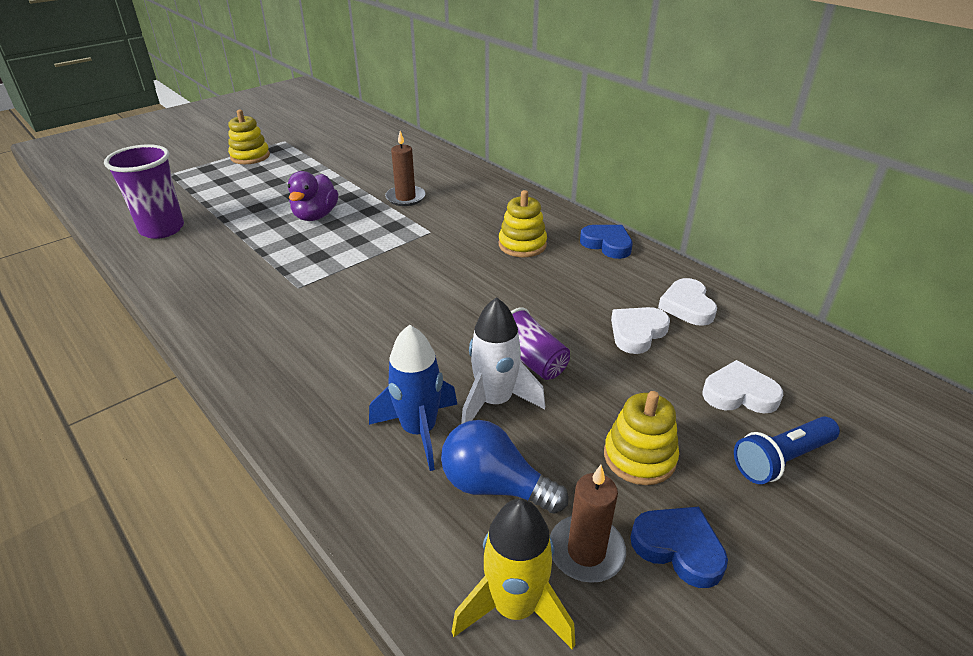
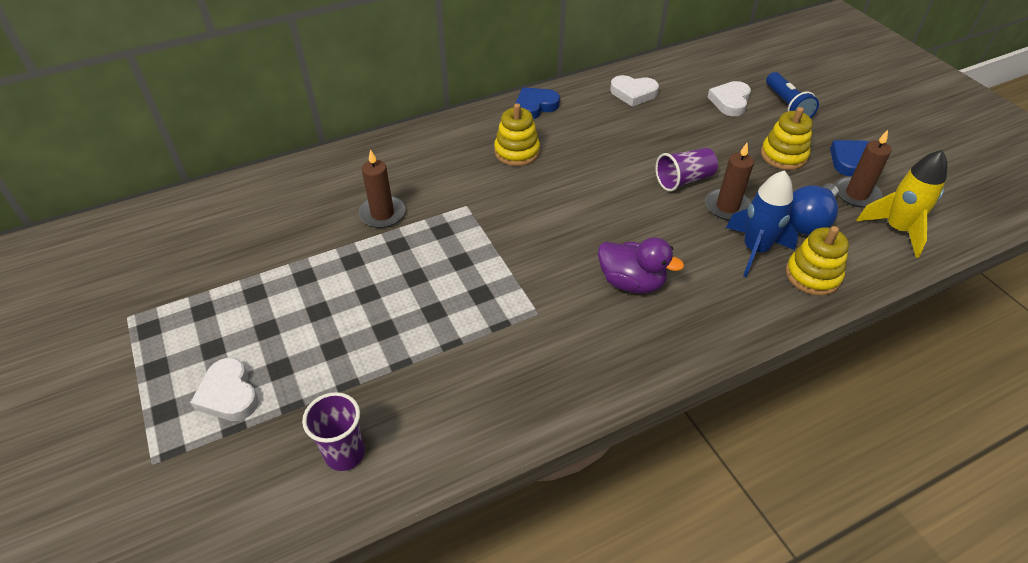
camera: 75 degrees left, 10 degrees up
(162, 229) = (345, 453): purple cup -> purple cup, size x0.66
(250, 156) = (157, 358): yellow stacking toy -> yellow stacking toy (812, 275)
(315, 216) = (387, 292): purple duck -> purple duck (631, 282)
(495, 402) = (727, 207): white rocket -> brown candle
(637, 333) = (660, 123): white heart -> white heart (229, 394)

